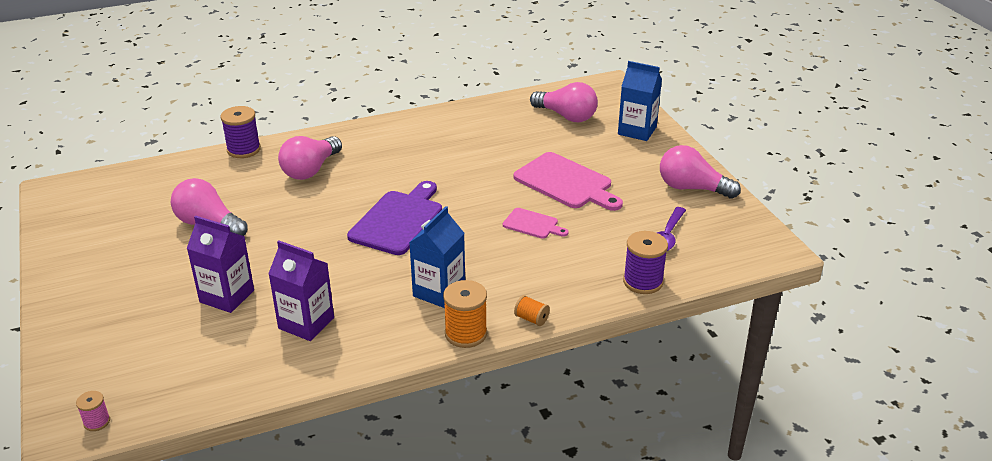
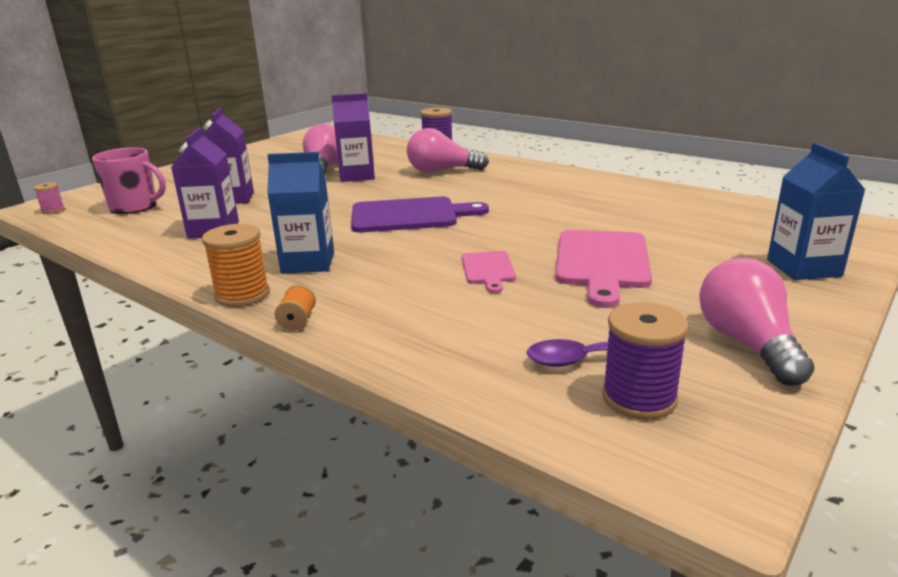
camera: 60 degrees right, 10 degrees down
(168, 361) = (135, 207): none -> pink mug
(260, 213) = (357, 176): none -> purple carton
(566, 116) = (739, 225): pink light bulb -> none
(643, 282) = (452, 371): purple spool -> purple spool (639, 398)

